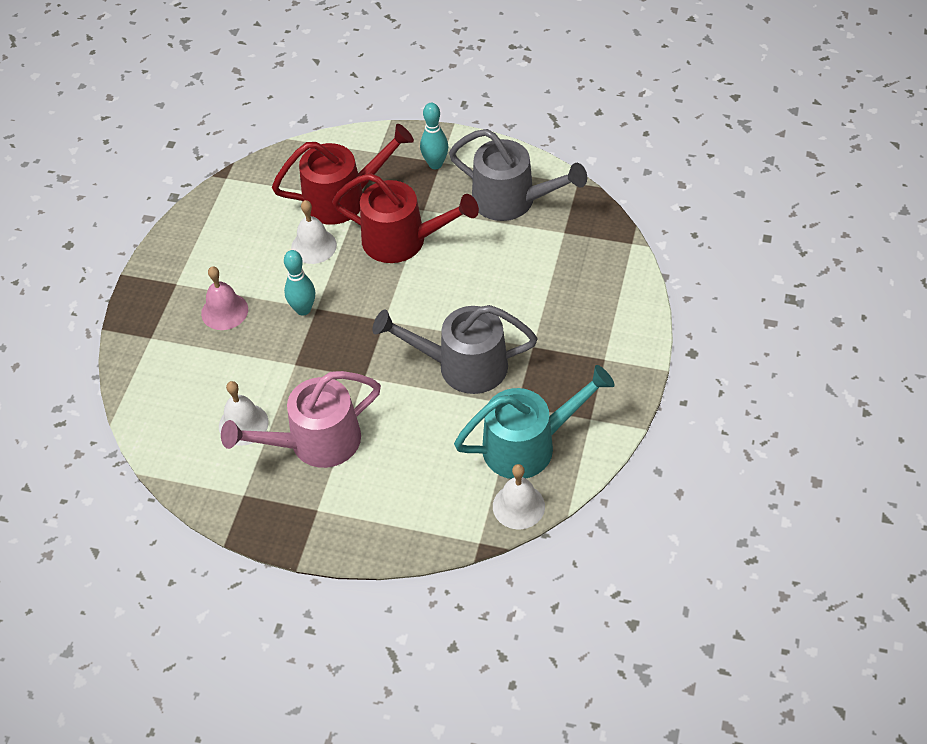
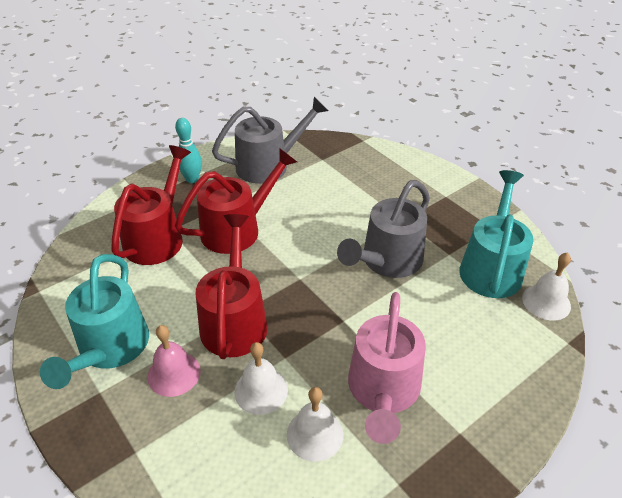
camera: 55 degrees left, 10 degrees down
(213, 260) = (110, 349): none -> turquoise watering can
(303, 309) = (234, 319): turquoise bowling pin -> red watering can
(314, 246) = (180, 278): white bell -> white bell (261, 390)

